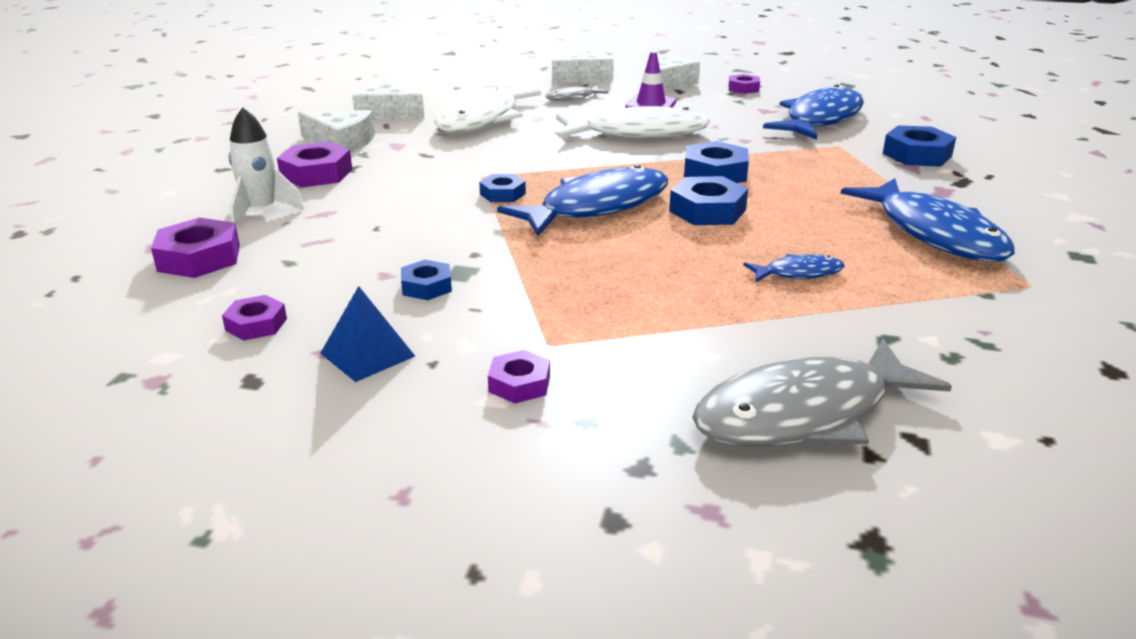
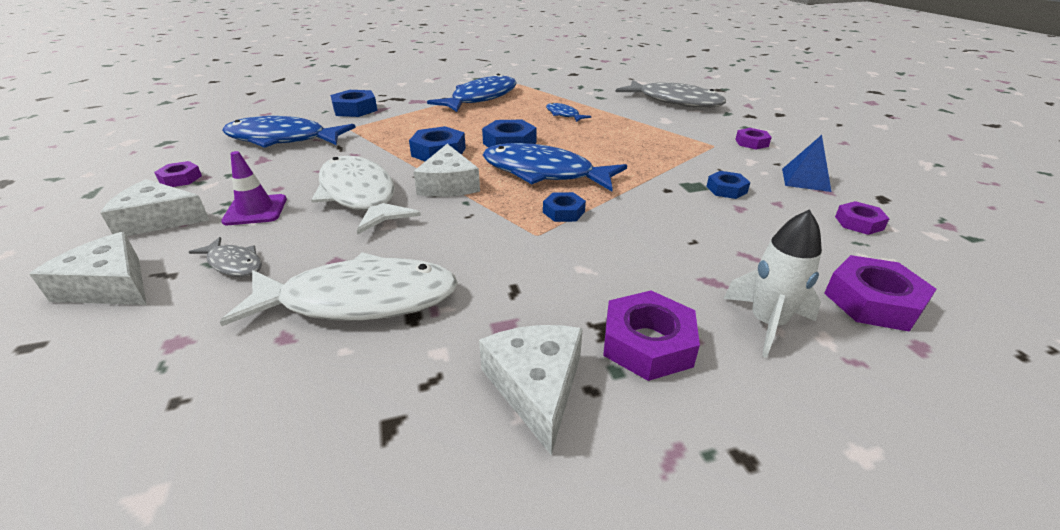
camera: 120 degrees left, 5 degrees up
(386, 113) = (368, 415): white cheese -> white cheese (448, 184)

